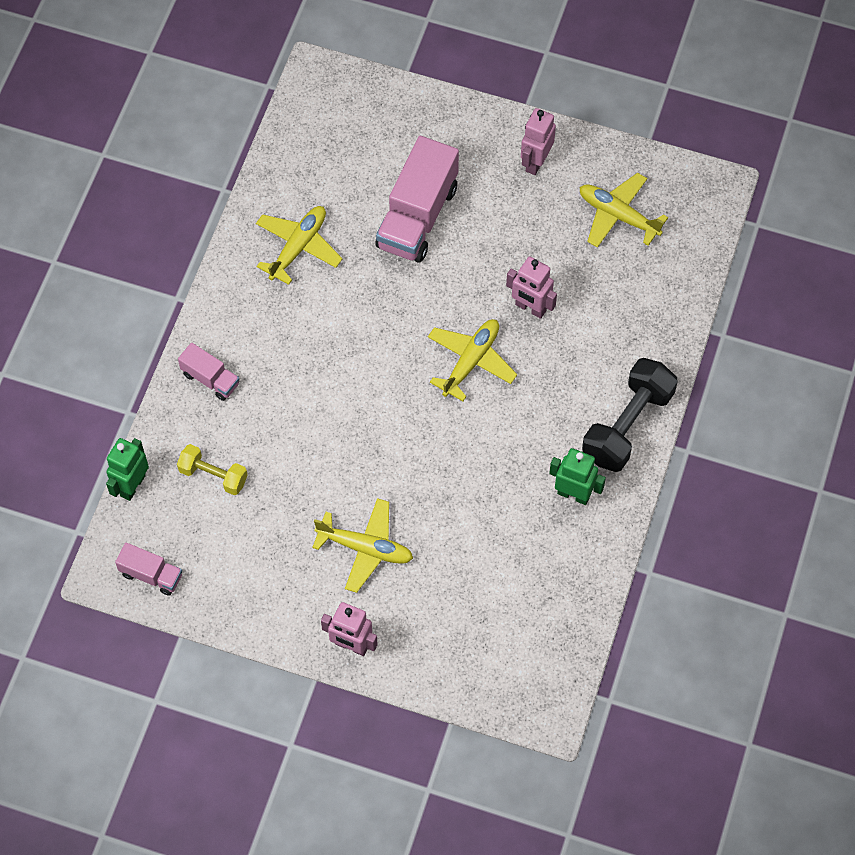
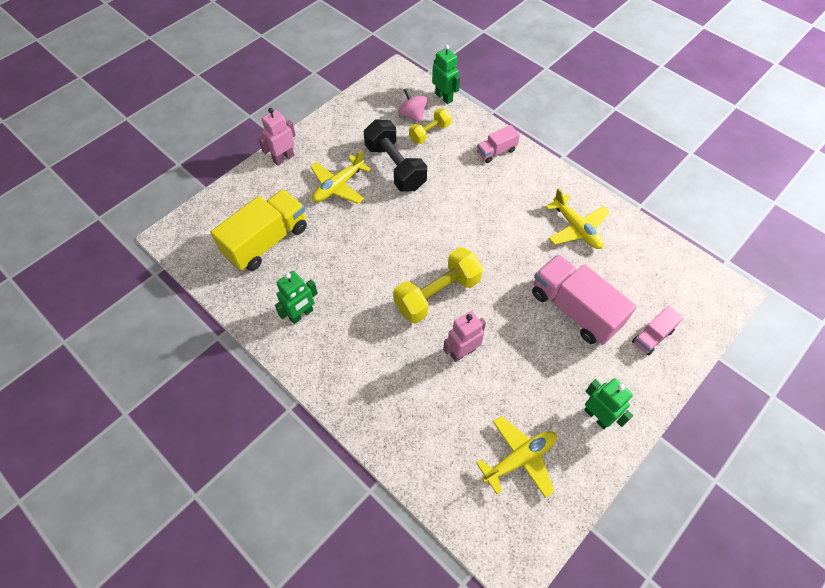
camera: 115 degrees right, 5 degrees down
(151, 575) = (384, 89): pink truck -> pink truck (652, 336)
(188, 513) = (412, 115): none -> pink spinning top
(471, 361) = (437, 294): yellow plane -> yellow dumbbell
(496, 590) = (266, 241): none -> yellow truck
(535, 162) = (597, 416): pink robot -> green robot
(627, 425) = (332, 374): black dumbbell -> black dumbbell (395, 167)

